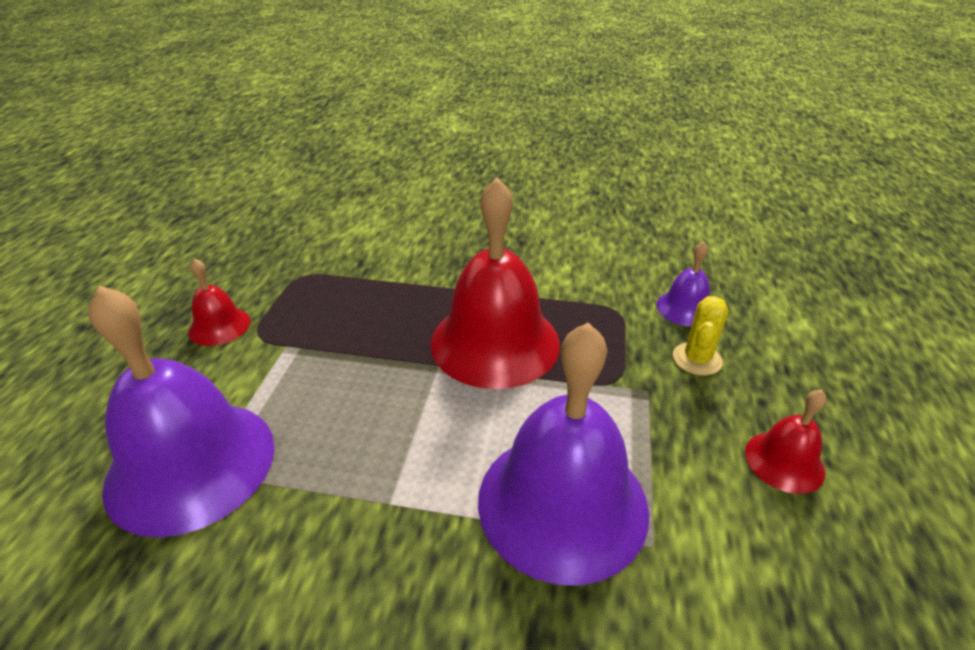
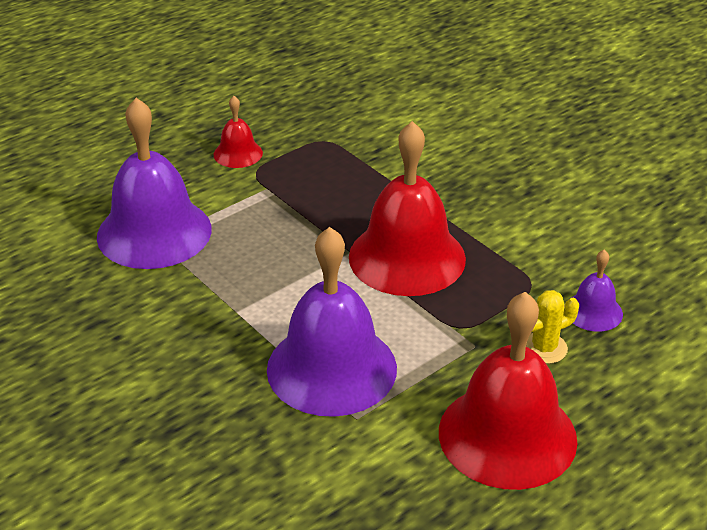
camera: 40 degrees right, 0 degrees up
(784, 461) = (507, 435): red bell -> red bell, size x2.13

